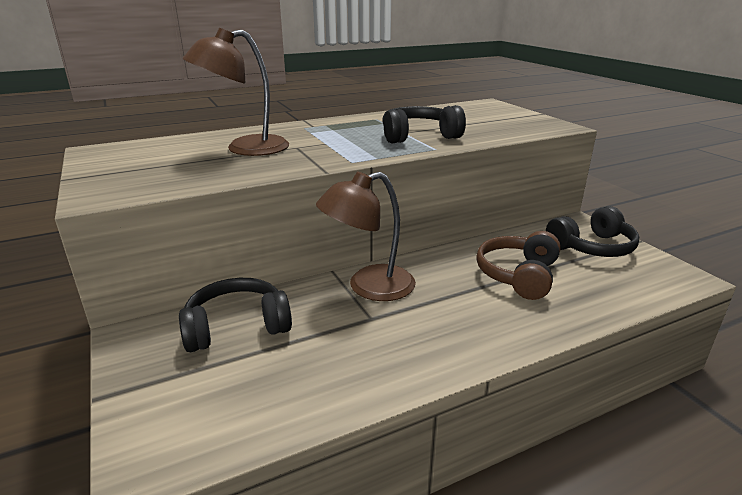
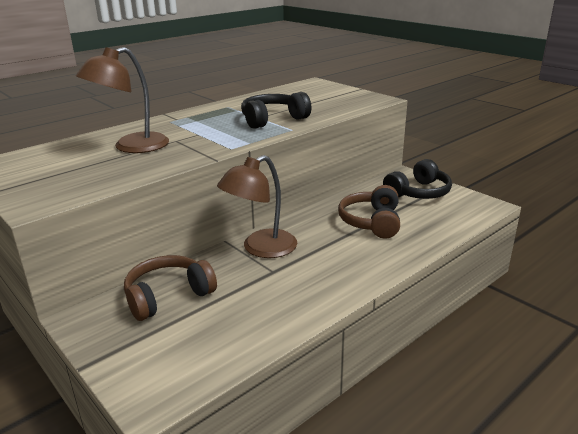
camera: 15 degrees left, 0 degrees up
(237, 327) = (168, 296): black headphones -> brown headphones

